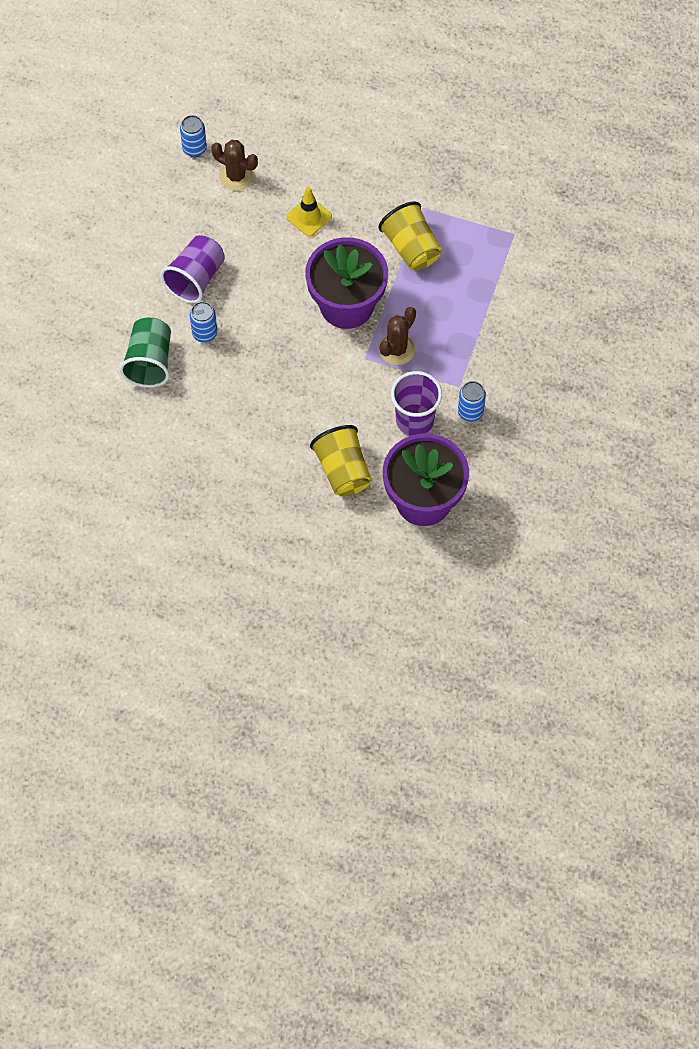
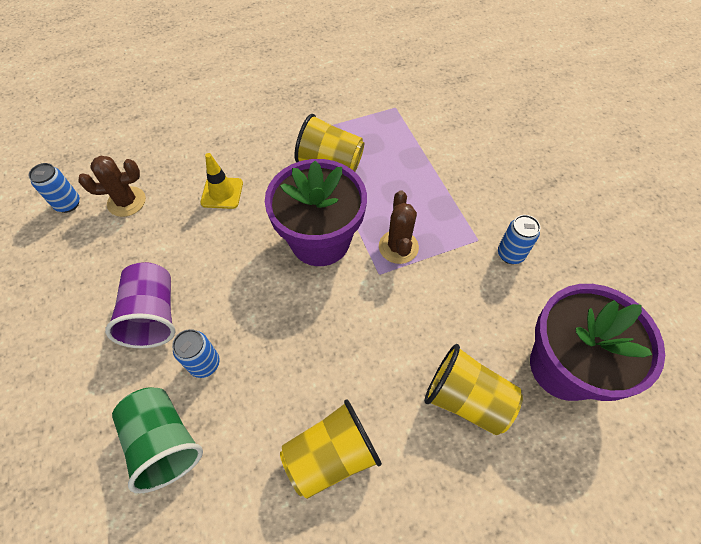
camera: 40 degrees left, 5 degrees down
(236, 438) = (331, 455): none -> yellow cup
(414, 420) = (475, 296): purple cup -> none

